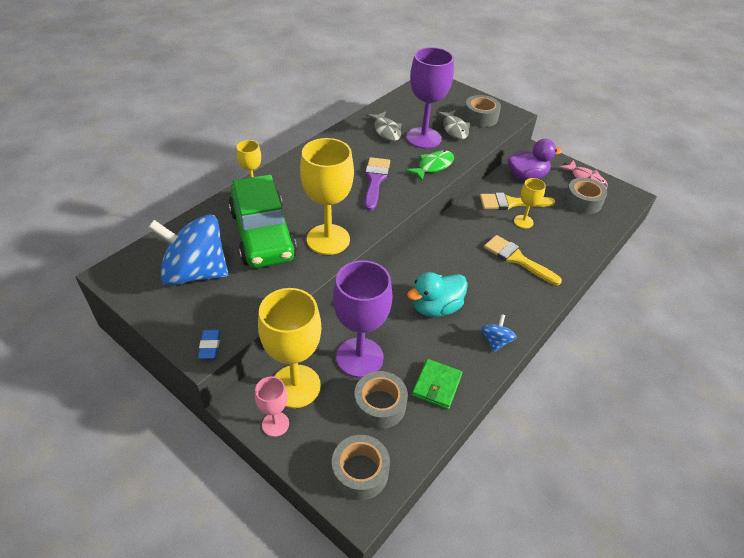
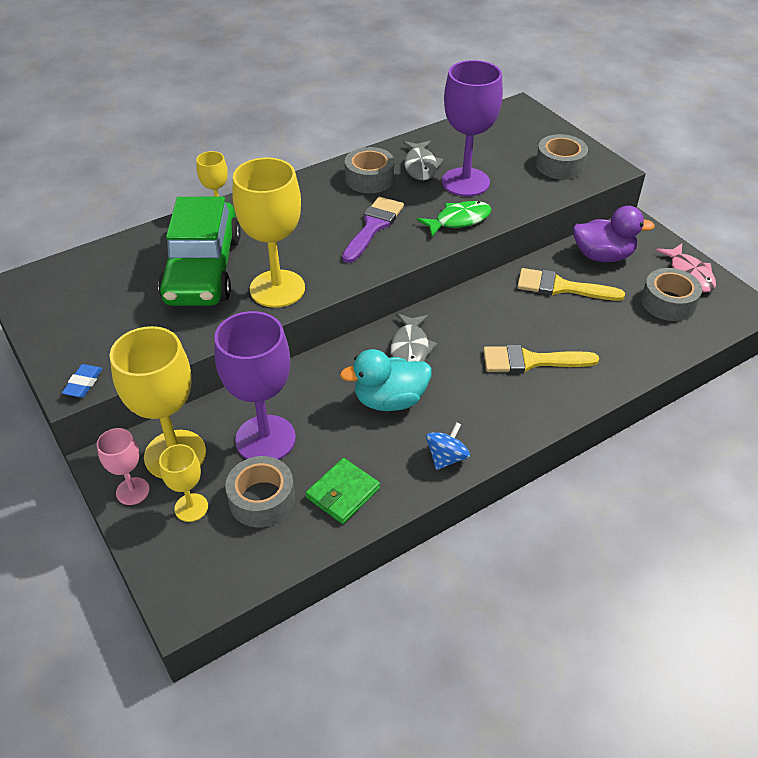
camera: 20 degrees right, 0 degrees up
(195, 272) = (107, 299): blue spinning top -> none
(360, 472) = (202, 568): grey tape -> grey tape (369, 179)
(454, 129) = (514, 176): grey fish -> grey fish (410, 348)
(517, 259) = (531, 361): yellow brush -> yellow brush turned 60 degrees counterclockwise
(523, 221) = (566, 314): yellow goblet -> yellow goblet (191, 507)

